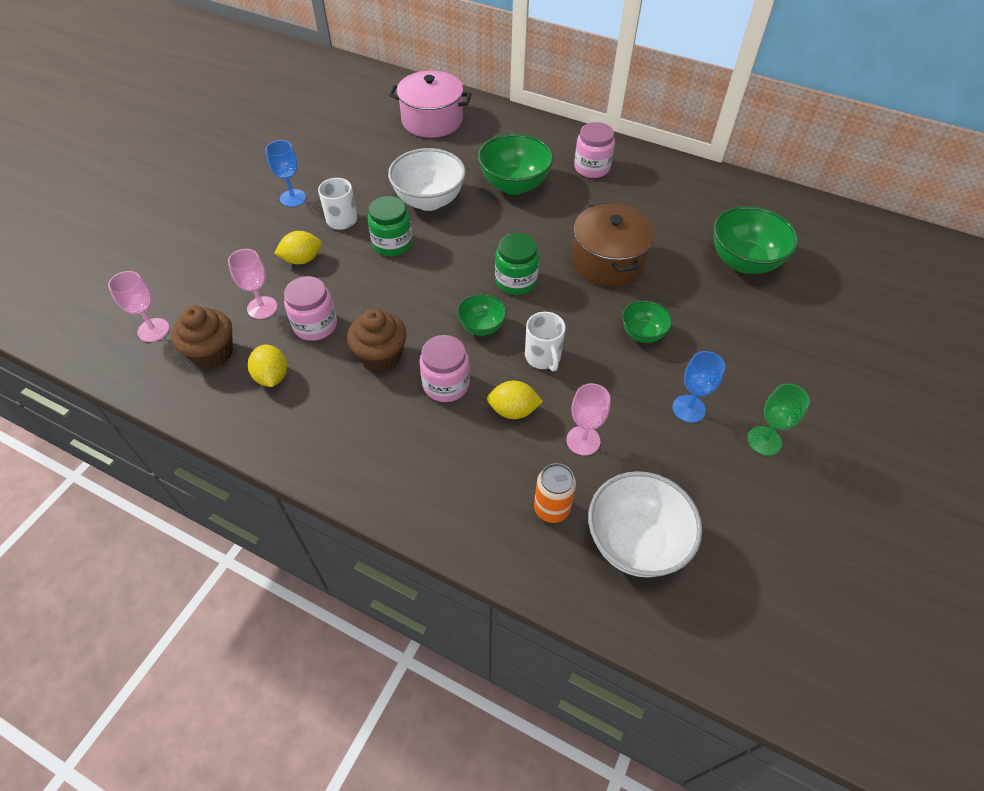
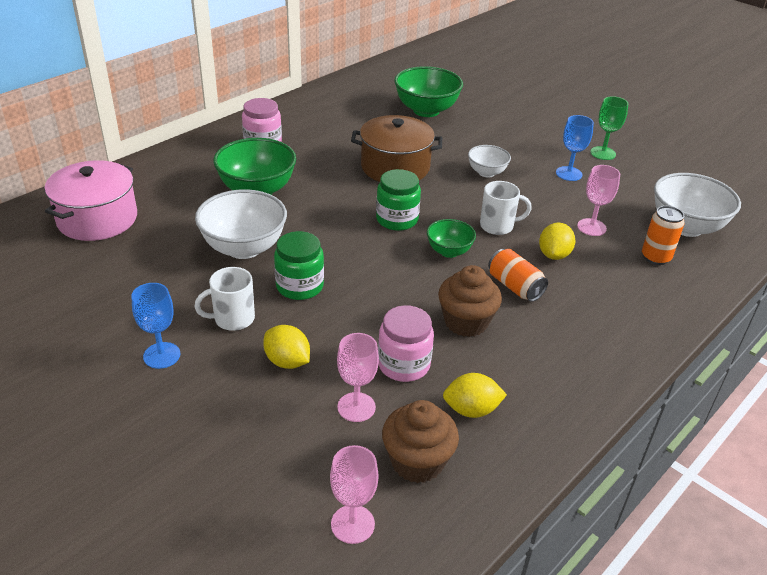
camera: 75 degrees left, 15 degrees down
(302, 259) = (287, 361): yellow lemon -> yellow lemon turned 45 degrees counterclockwise
(446, 384) = (514, 286): pink jar -> orange can
(642, 333) = (487, 173): green bowl -> white bowl

